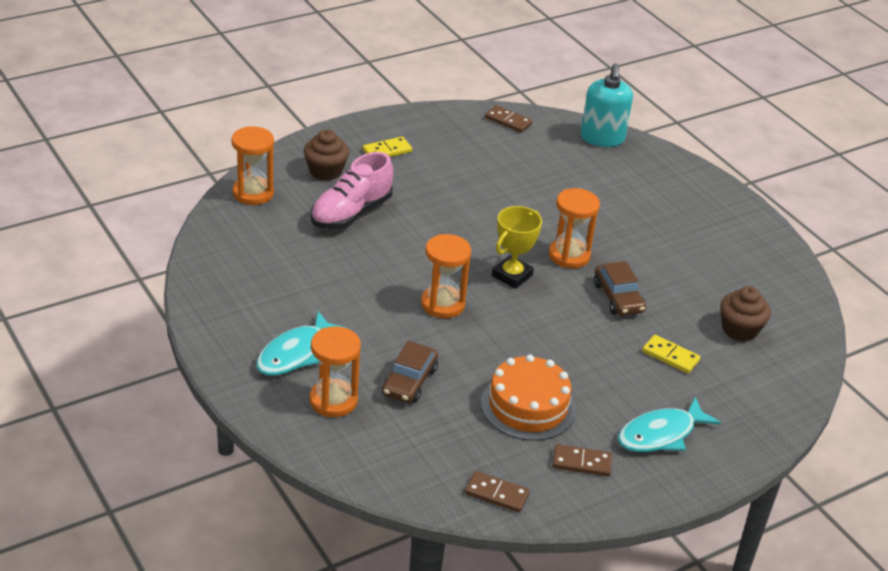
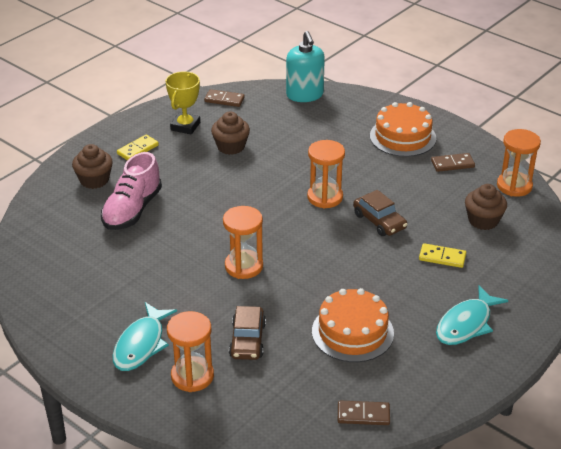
camera: 15 degrees left, 0 degrees up
(253, 193) = (41, 215): orange hourglass -> orange hourglass (514, 186)
(490, 173) = (231, 146): none -> brown cupcake
(512, 275) = (288, 226): yellow trophy -> yellow trophy (185, 126)
(581, 463) = (417, 367): brown domino -> brown domino (452, 164)
(693, 213) = (402, 137): none -> orange cake

